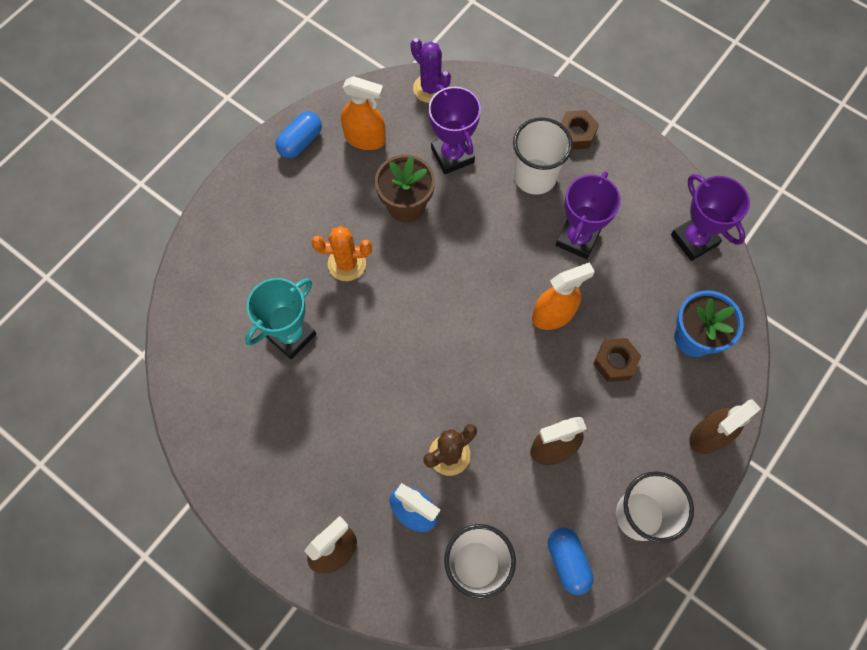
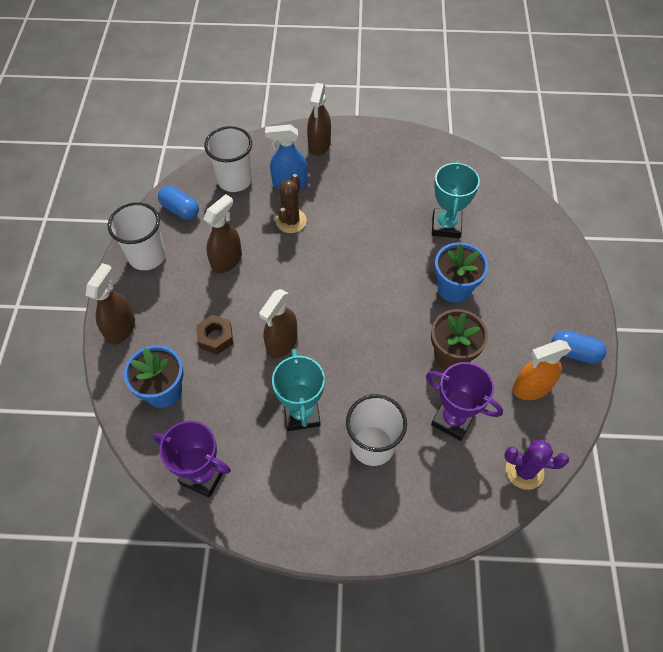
camera: 145 degrees right, 10 degrees down
(300, 142) = (574, 352): blue capsule -> blue capsule turned 75 degrees counterclockwise
(346, 264) = (454, 288): orange cactus -> blue flower pot
(553, 315) = (282, 343): orange spray bottle -> brown spray bottle
(576, 134) = (366, 513): brown nut -> none
(577, 238) = (301, 413): purple trophy -> turquoise trophy

